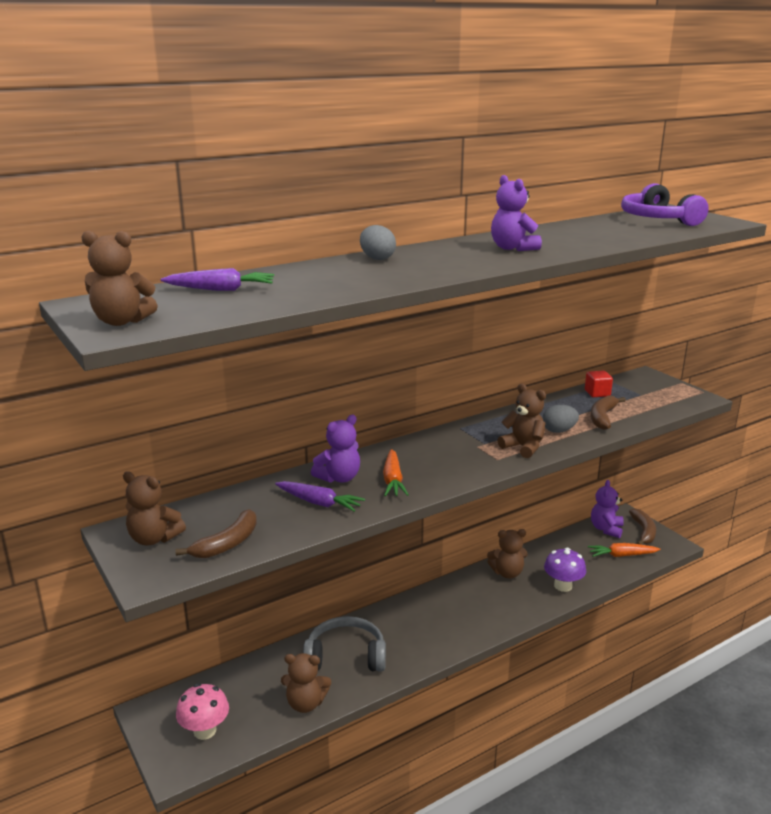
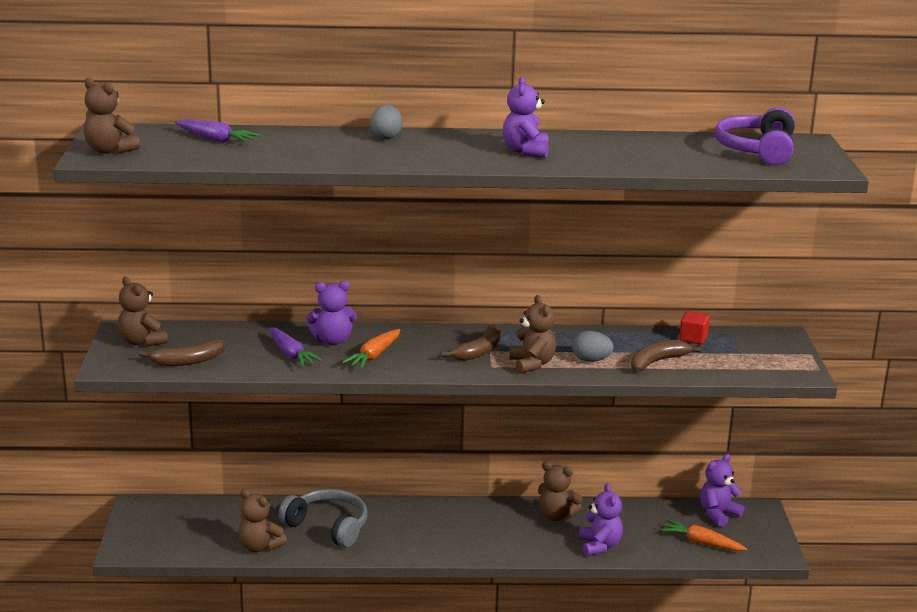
camera: 30 degrees right, 0 degrees up
(205, 730) = (167, 535): pink mushroom -> none
(563, 586) = (599, 546): purple mushroom -> purple teddy bear
(643, 532) = (758, 531): brown banana -> brown banana (479, 351)

